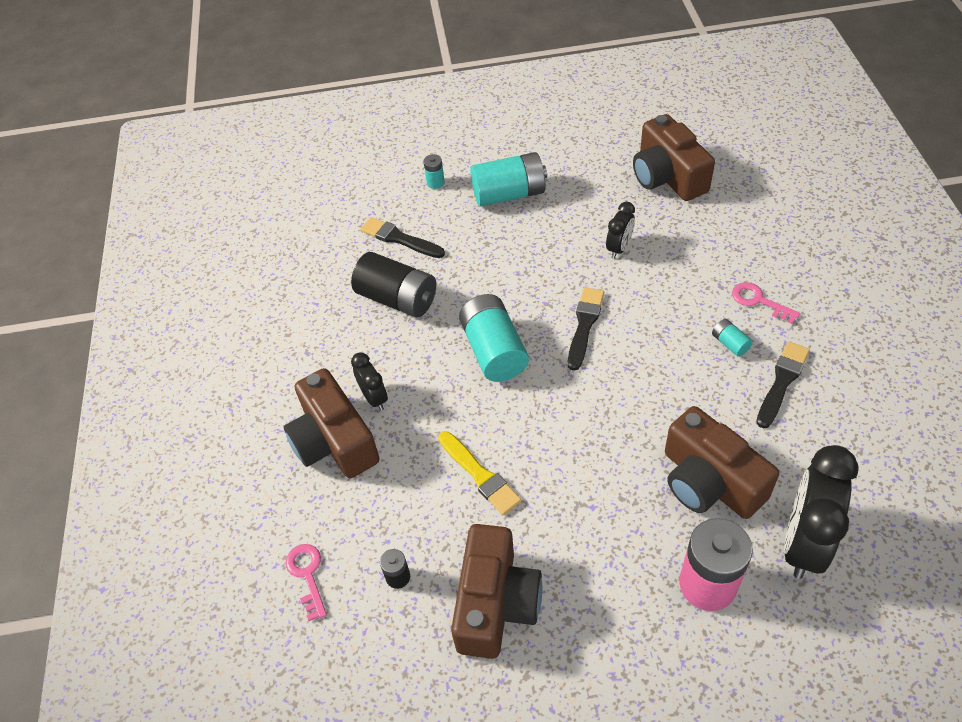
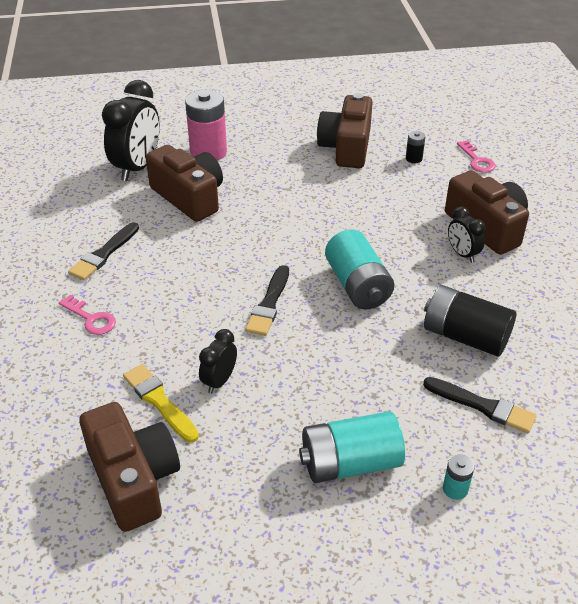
camera: 175 degrees right, 10 degrees down
(480, 475) = (362, 204): yellow brush -> yellow brush (159, 401)
(730, 343) = (135, 283): turquoise battery -> none

